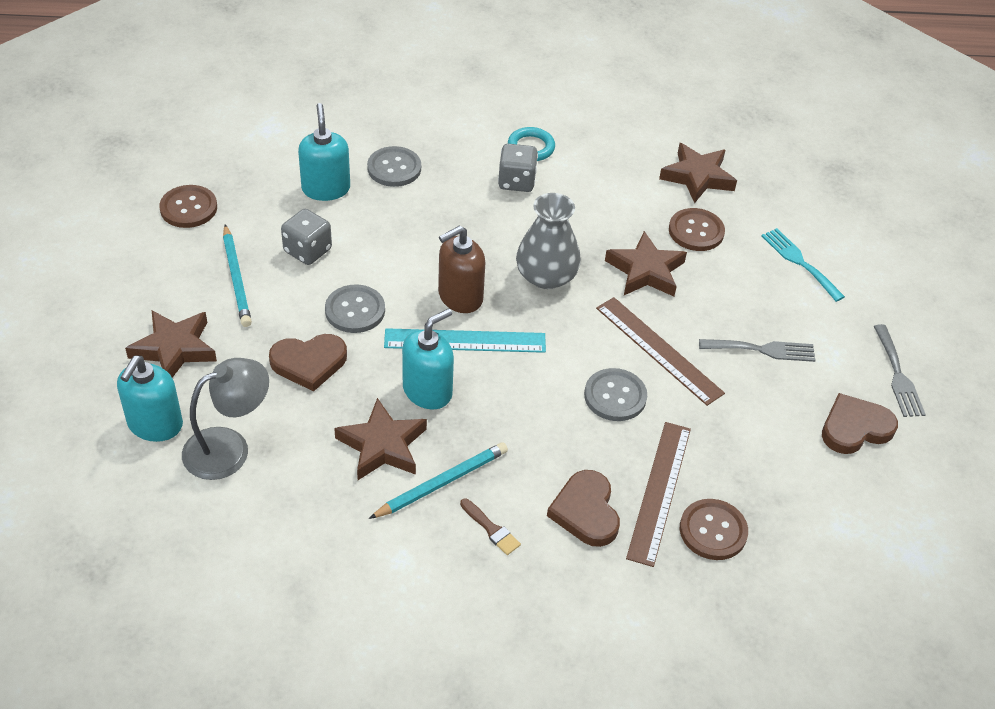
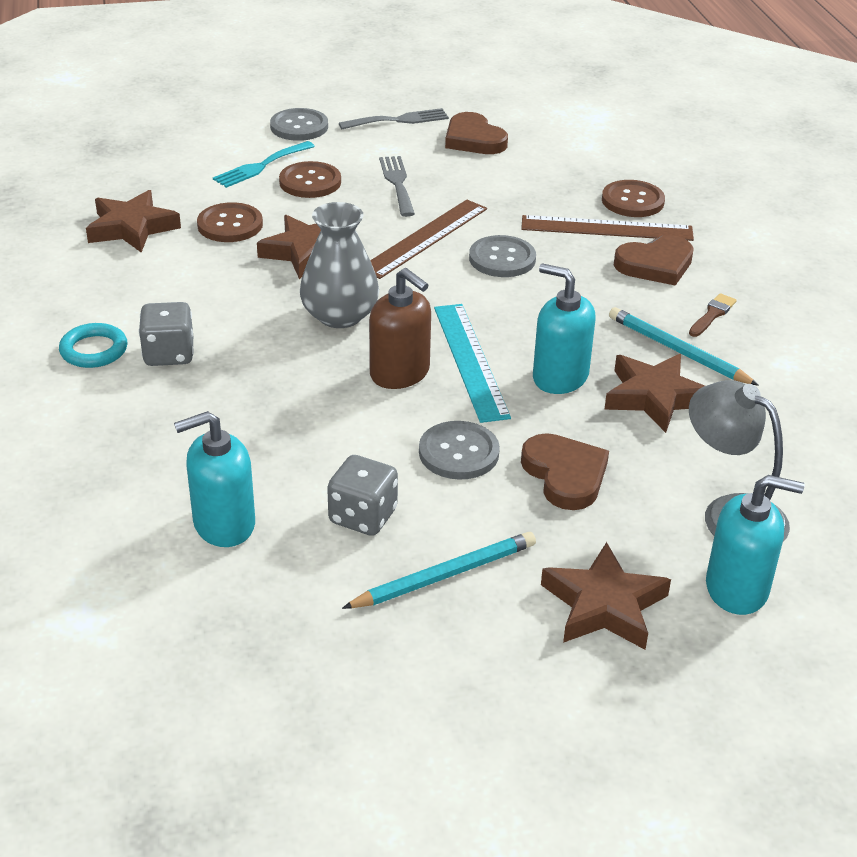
camera: 100 degrees left, 10 degrees down
(188, 208) = (309, 669): brown button -> brown button (310, 182)
(394, 168) = (162, 464): grey button -> grey button (299, 127)

